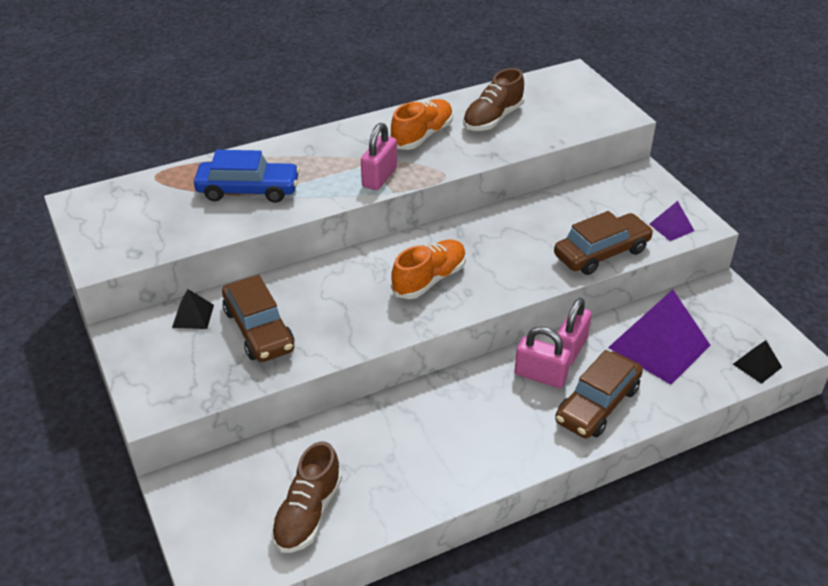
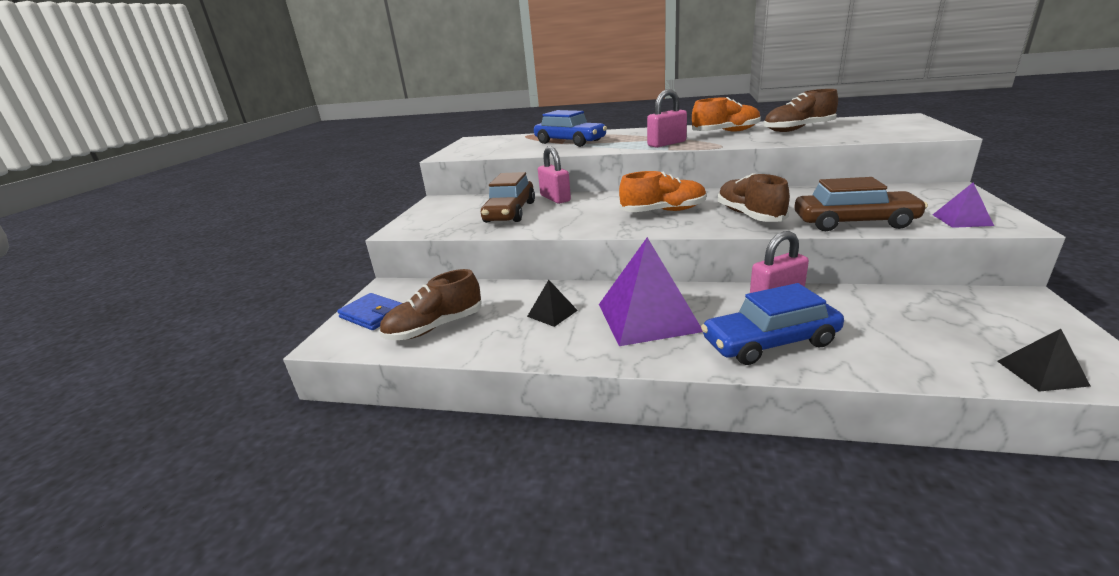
camera: 40 degrees right, 15 degrees down
(193, 316) = (482, 201): black pyramid -> black pyramid (552, 313)
(215, 529) = (373, 314): none -> blue wallet
(513, 265) = (749, 215): none -> brown shoe
(540, 376) = (725, 307): pink padlock -> pink padlock (555, 198)
(597, 404) = (769, 342): brown car -> blue car
(659, 346) = (891, 321): purple pyramid -> purple pyramid (647, 317)

